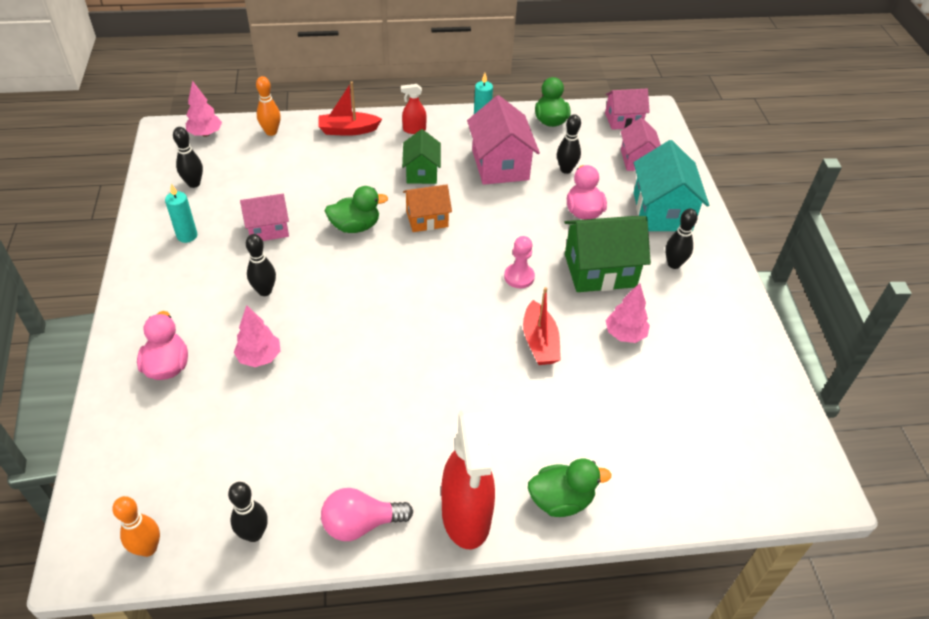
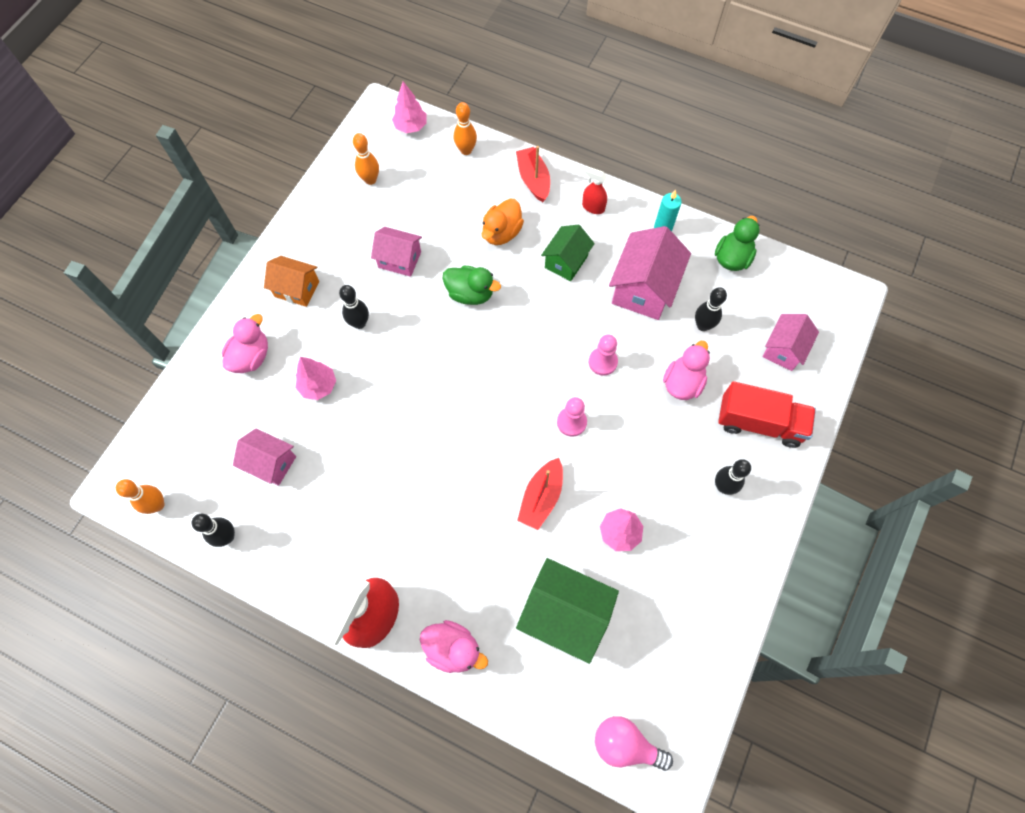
camera: 35 degrees right, 20 degrees up
(187, 236) = (334, 234): turquoise candle -> none
(194, 183) = (370, 180): black bowling pin -> orange bowling pin
(348, 130) = (533, 179): red boat -> red boat turned 45 degrees clockwise
(349, 175) = (501, 233): none -> orange duck
(361, 524) = (300, 575): pink light bulb -> pink light bulb (625, 744)
(427, 219) = (535, 317): orange house -> orange house (297, 289)
(509, 225) = (603, 362): none -> pink pawn
(561, 500) = (453, 649): green duck -> pink duck
(600, 270) = (648, 455): green house -> green house (564, 614)
(623, 120) = (808, 293): pink house -> pink house (271, 463)
(662, 211) = (759, 422): turquoise house -> red truck

